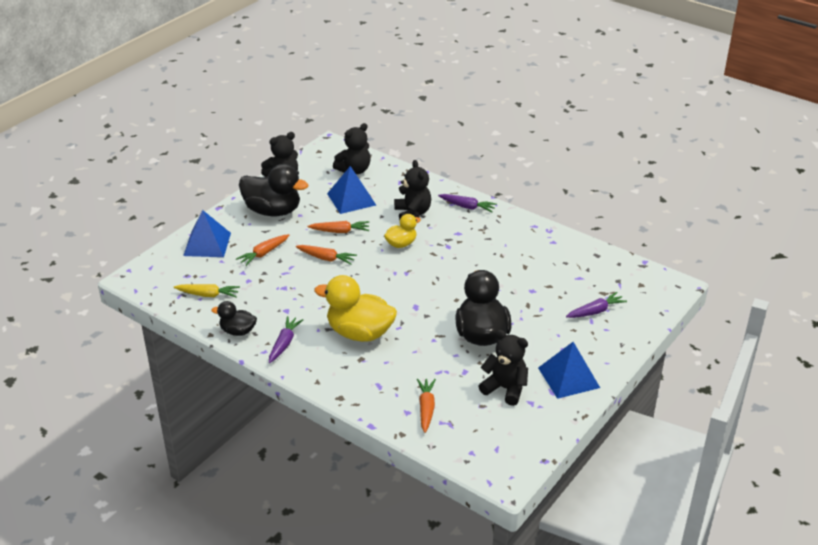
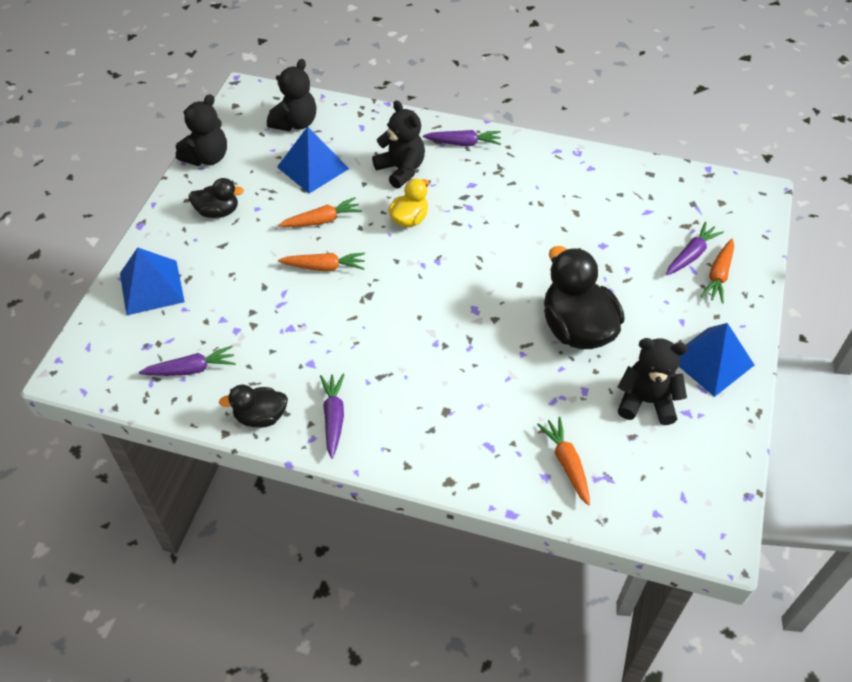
camera: 20 degrees left, 15 degrees up
(207, 295) = (191, 369): yellow carrot -> purple carrot
(264, 253) = (237, 281): orange carrot -> orange carrot (718, 275)
(273, 211) = (218, 212): black duck -> black duck, size x0.54
(359, 333) = (424, 371): yellow duck -> none

